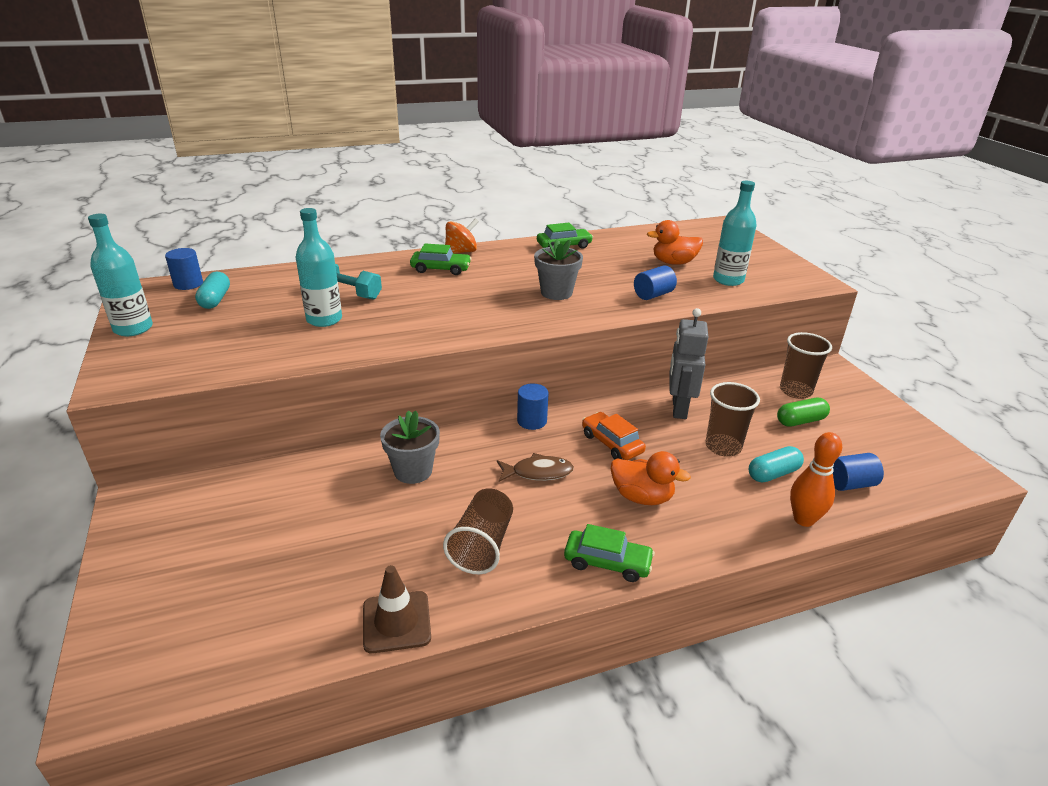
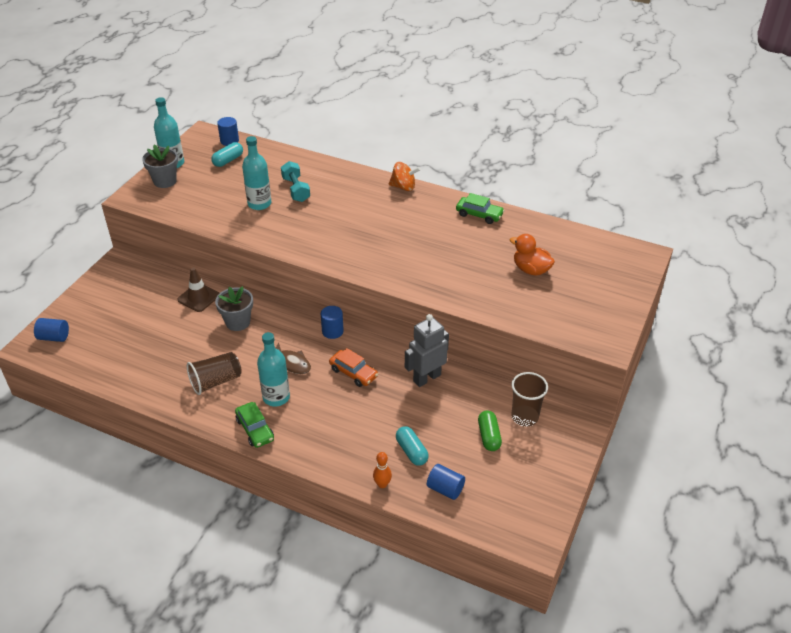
camera: 45 degrees right, 10 degrees up
(396, 622) = (142, 389): brown traffic cone -> brown traffic cone (198, 297)
(441, 269) = (370, 196): green car -> none
(556, 293) = (409, 252): grey flower pot -> grey flower pot (165, 181)
(612, 443) = (353, 373): orange car -> orange car turned 120 degrees clockwise
(642, 497) = (321, 412): orange duck -> none
(653, 295) = (466, 288): blue cylinder -> blue cylinder (54, 337)
(723, 447) = (411, 417): brown cup -> none
(728, 280) = (542, 305): turquoise bottle -> turquoise bottle (276, 397)
(773, 474) = (411, 451): turquoise capsule -> turquoise capsule turned 45 degrees clockwise
(800, 421) = (488, 436): green capsule -> green capsule turned 60 degrees clockwise
(803, 519) = (382, 484): orange bowling pin -> orange bowling pin, size x0.65

